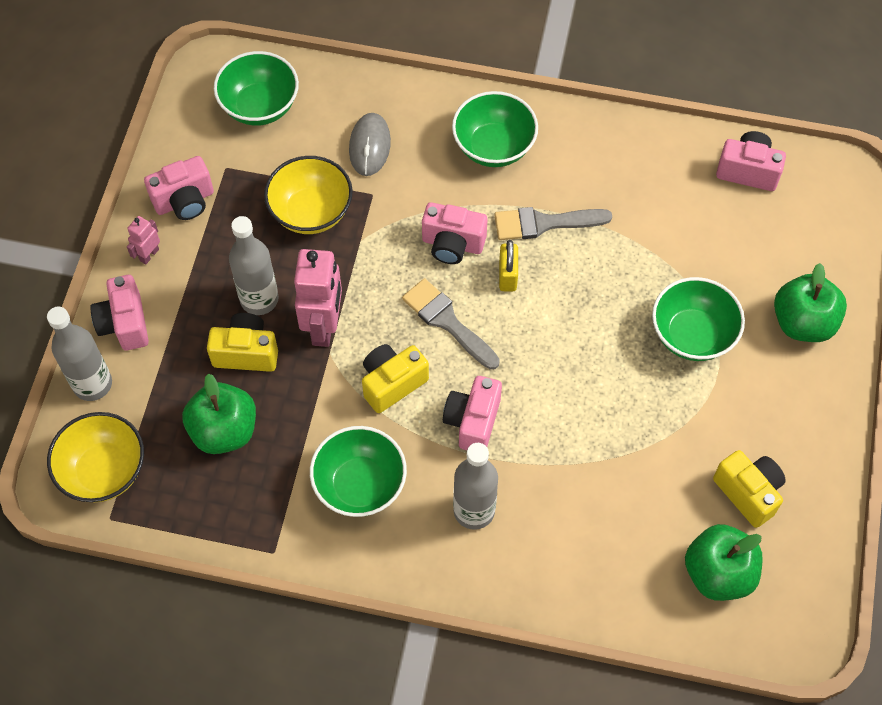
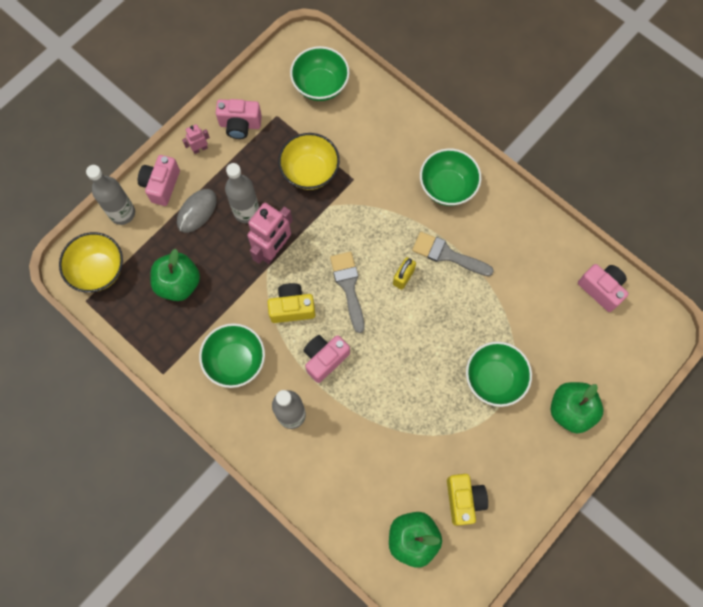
camera: 30 degrees right, 10 degrees up
(246, 352) = (219, 241): yellow camera -> none
(369, 146) = (371, 146): grey mouse -> grey mouse (197, 211)
(452, 244) = (382, 238): pink camera -> none

